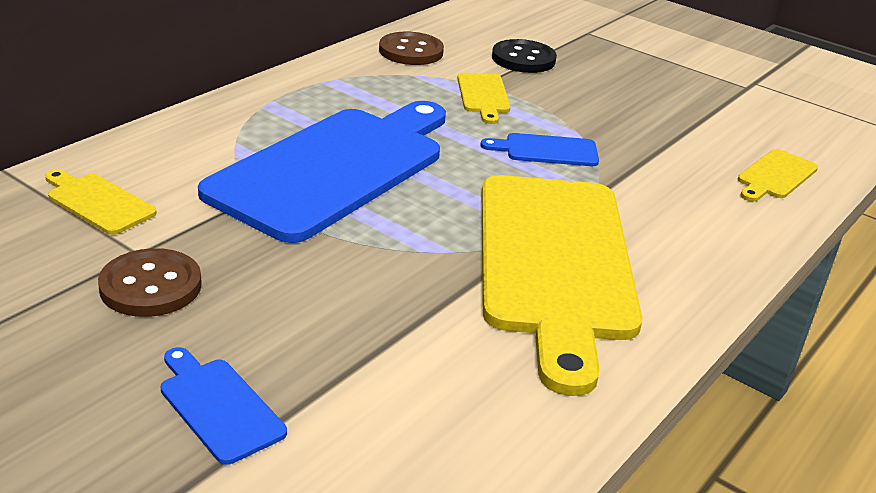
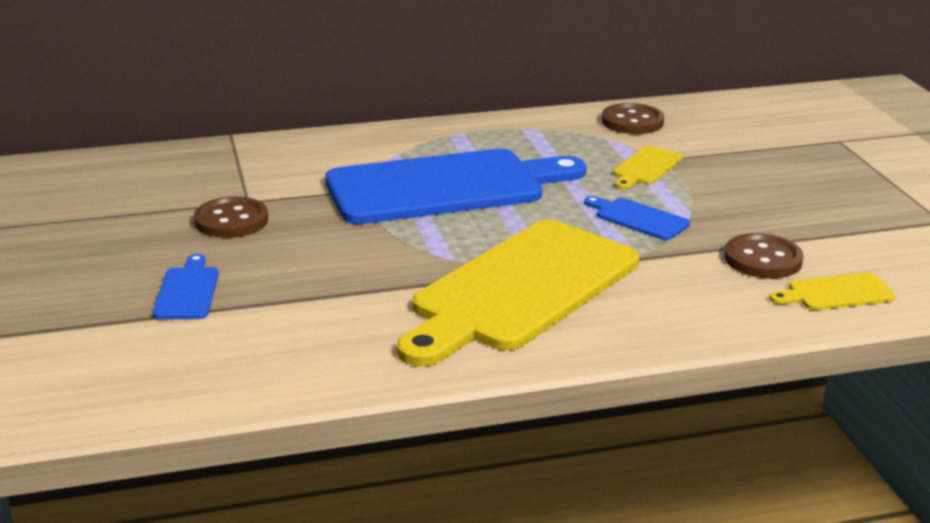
camera: 40 degrees right, 5 degrees down
(98, 202) = (261, 167): yellow cutting board -> none
(523, 59) = (731, 148): black button -> none
(688, 161) = (763, 259): none -> brown button

